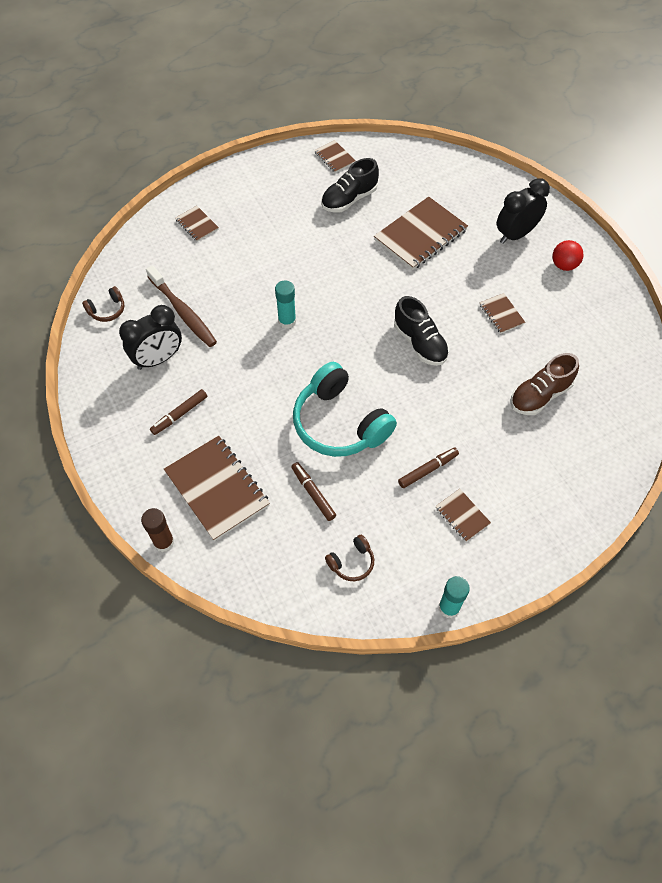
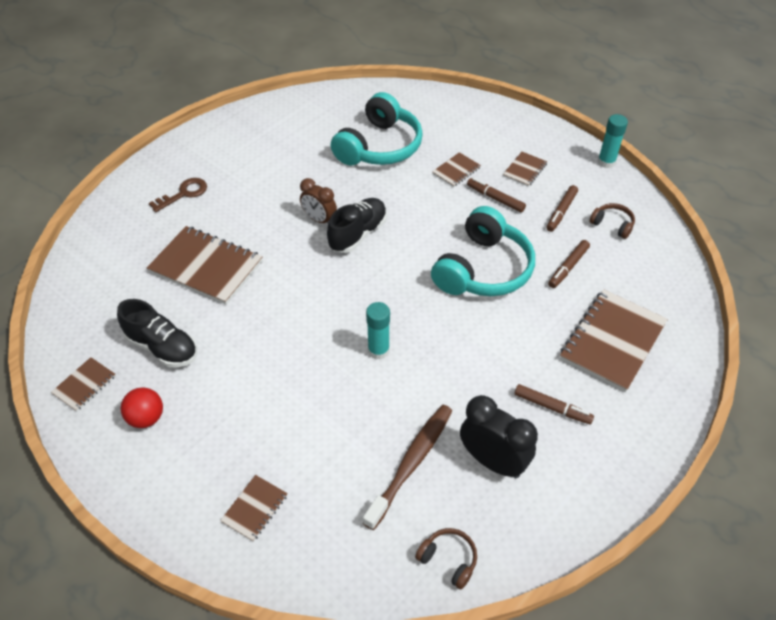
camera: 110 degrees left, 10 degrees down
(164, 542) = (694, 363): brown glue stick -> none
(387, 522) = (561, 212): none -> brown marker
(449, 320) = (319, 219): none -> brown clock
(501, 314) = (296, 185): brown notebook -> brown notebook (456, 171)
(515, 234) = (183, 194): black clock -> brown key
(540, 395) = (379, 147): brown shoe -> turquoise headphones
(564, 265) = (216, 155): red ball -> red ball (146, 418)

